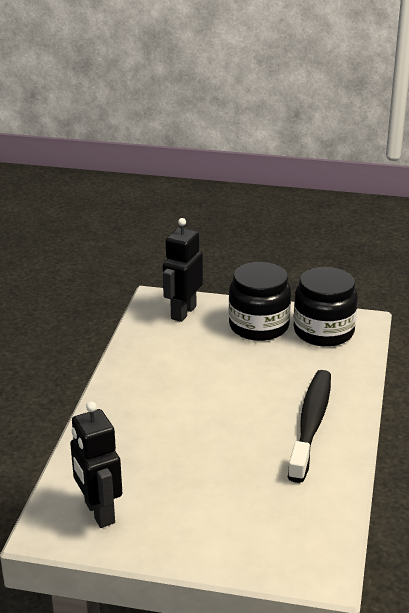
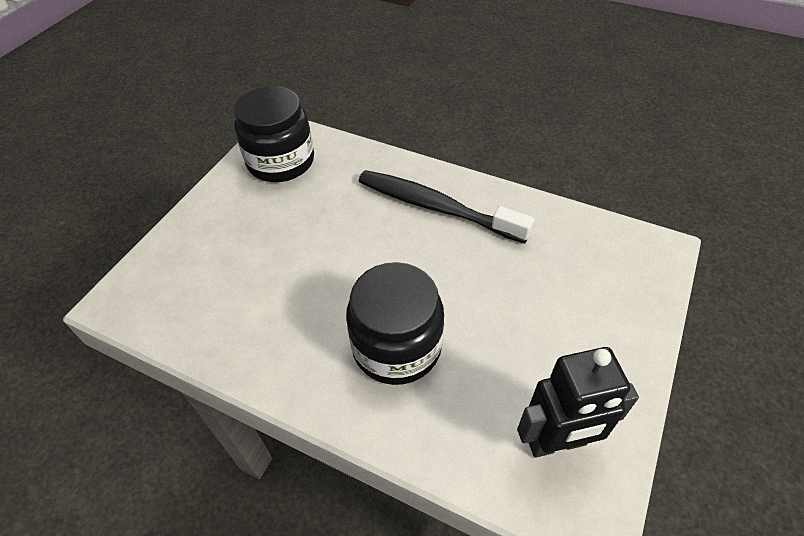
camera: 75 degrees left, 20 degrees up
(183, 312) = (167, 277): black robot -> none
(259, 326) = (240, 210): black jar -> black jar (396, 346)

